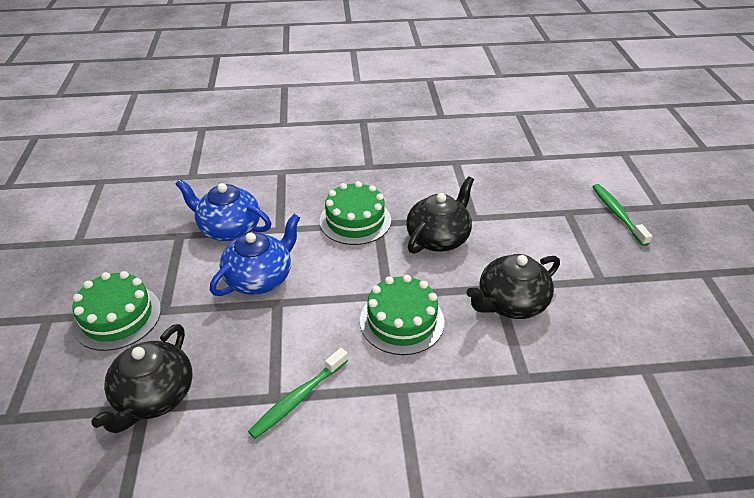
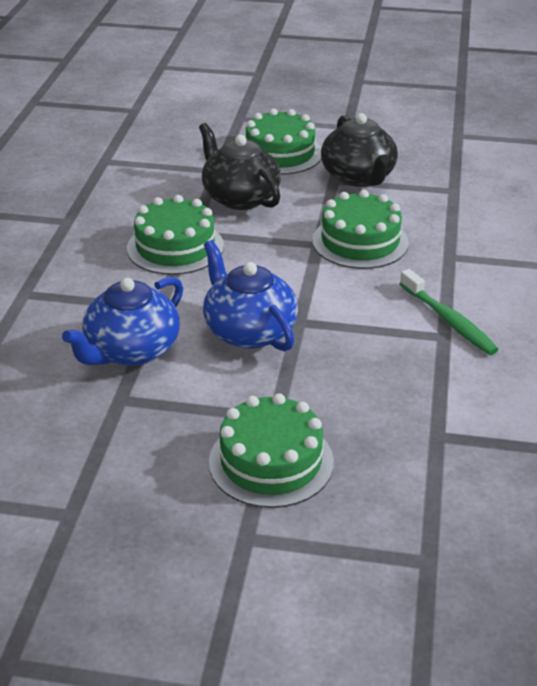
camera: 75 degrees left, 5 degrees down
(154, 396) = (422, 426): black teapot -> none
(522, 247) = (280, 153): none -> green cake
(617, 214) = (257, 95): green toothbrush -> none

